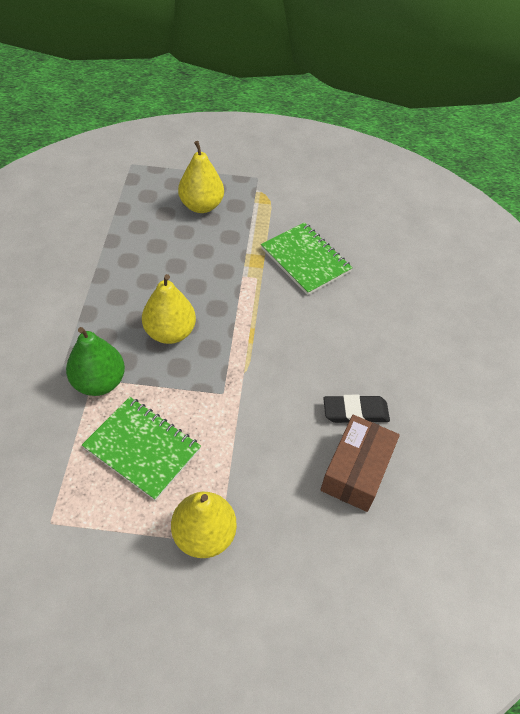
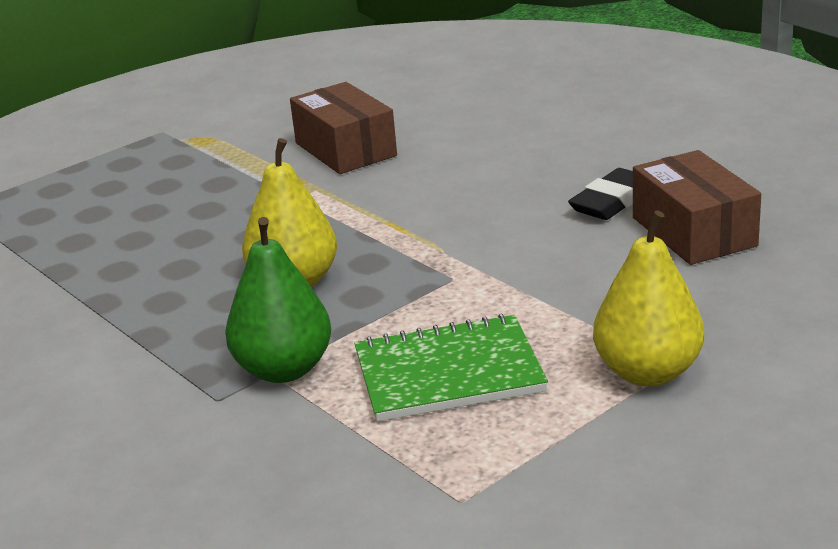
camera: 40 degrees left, 25 degrees down
(201, 205) = (131, 184): yellow pear -> none
(305, 260) = (345, 149): green notebook -> brown box

